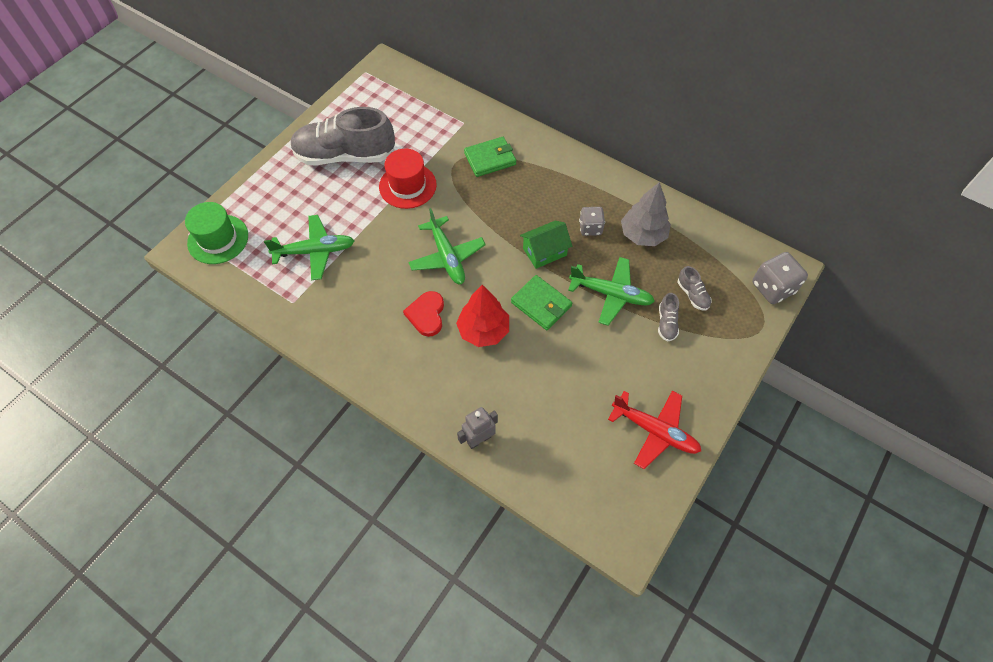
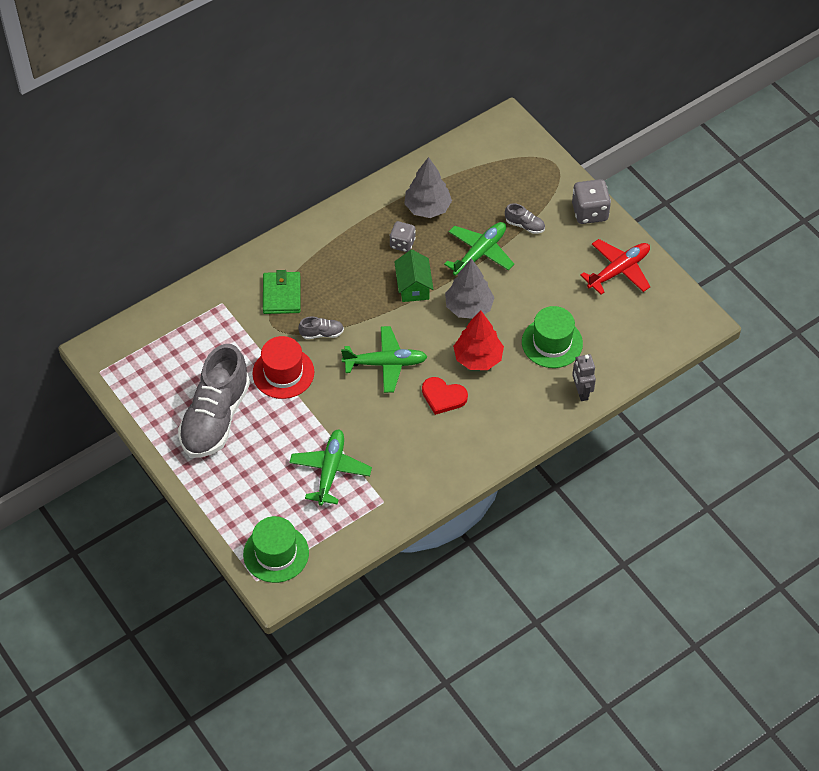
camera: 70 degrees left, 5 degrees down
(530, 392) = (552, 343): none -> green hat
(541, 304) = (468, 307): green wallet -> grey tree
(692, 295) = (504, 197): grey shoe -> grey shoe (322, 333)
(773, 288) = (521, 140): grey dice -> grey dice (589, 212)

